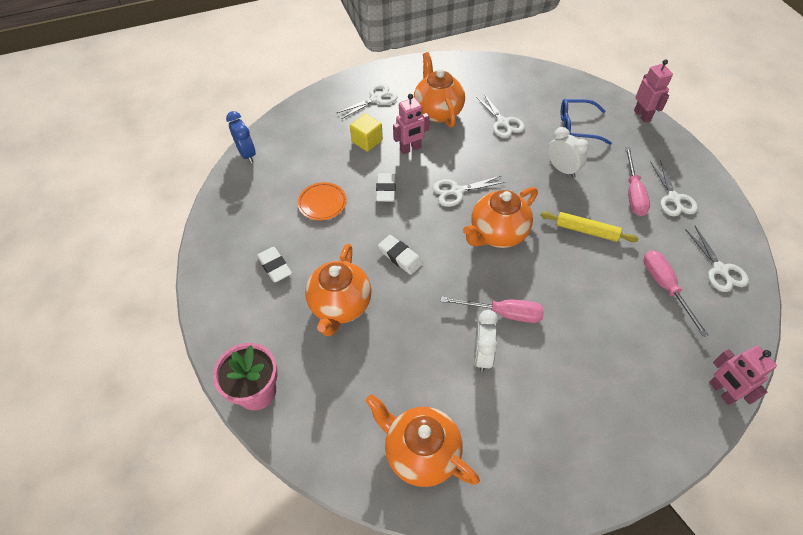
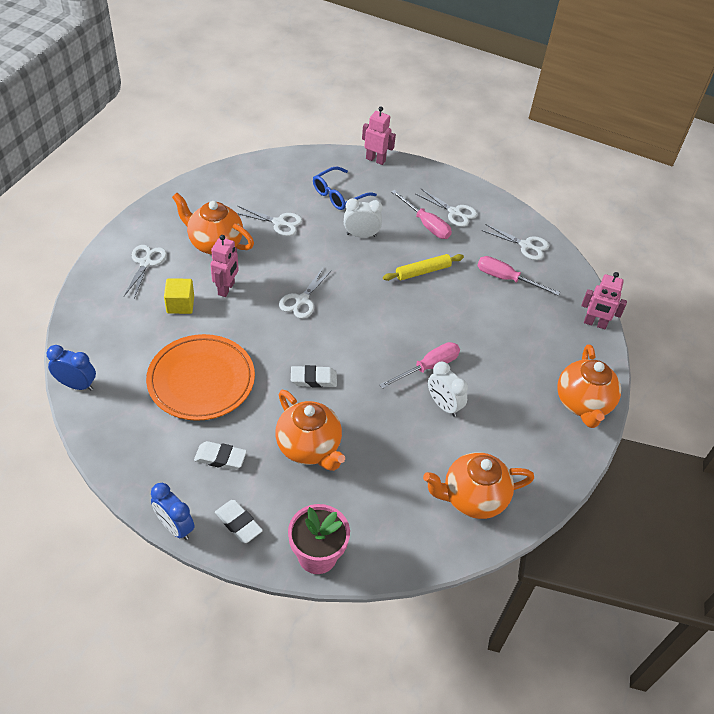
camera: 50 degrees left, 5 degrees down
(197, 291) = (175, 527): none -> blue clock
(322, 203) = (201, 381): orange plate -> orange plate, size x1.98
(386, 190) = (243, 335): white eraser -> white eraser (238, 523)
(497, 234) = (366, 313): orange teapot -> orange teapot (583, 403)

